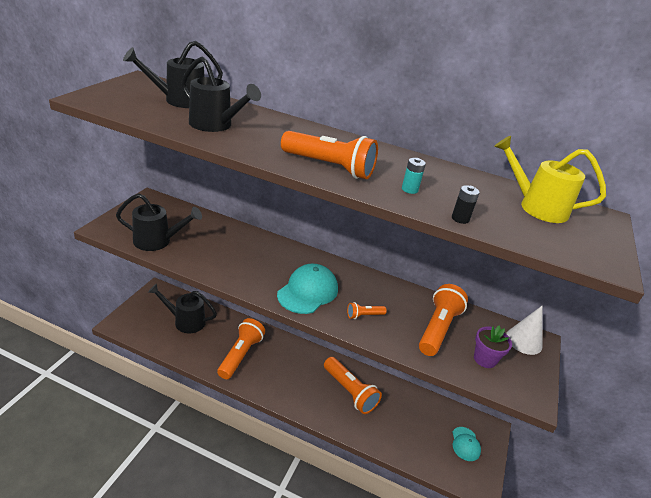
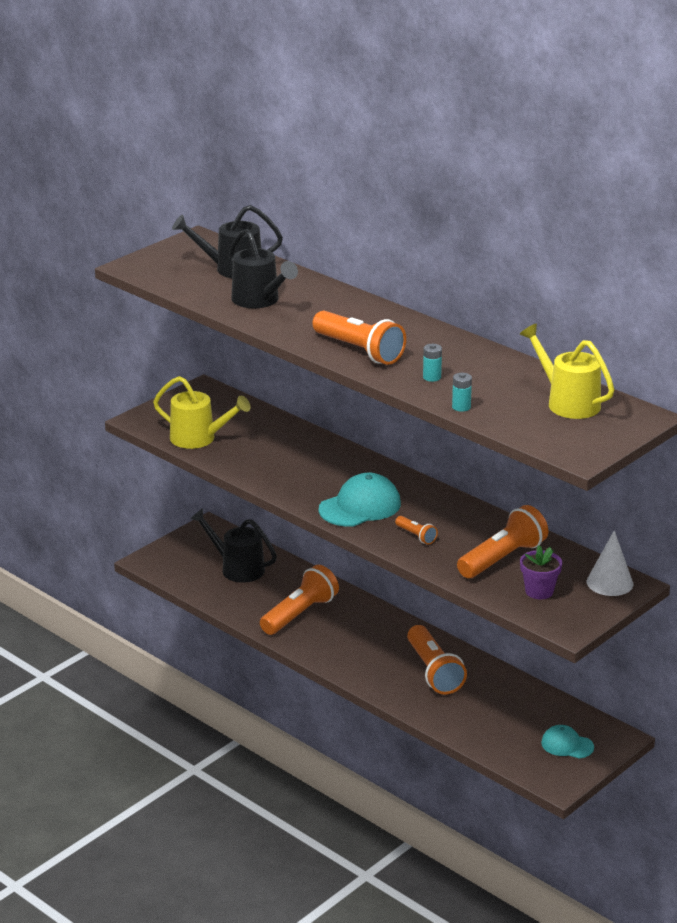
camera: 25 degrees right, 5 degrees down
(158, 241) = (199, 439): black watering can -> yellow watering can
(364, 315) = (416, 536): orange flashlight -> orange flashlight turned 135 degrees counterclockwise
(460, 219) = (461, 407): black battery -> turquoise battery
(465, 444) = (567, 745): turquoise cap -> turquoise cap turned 90 degrees clockwise

